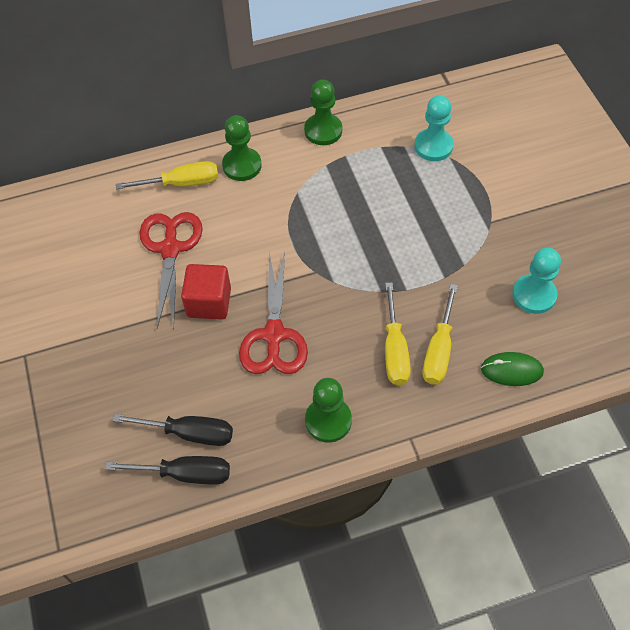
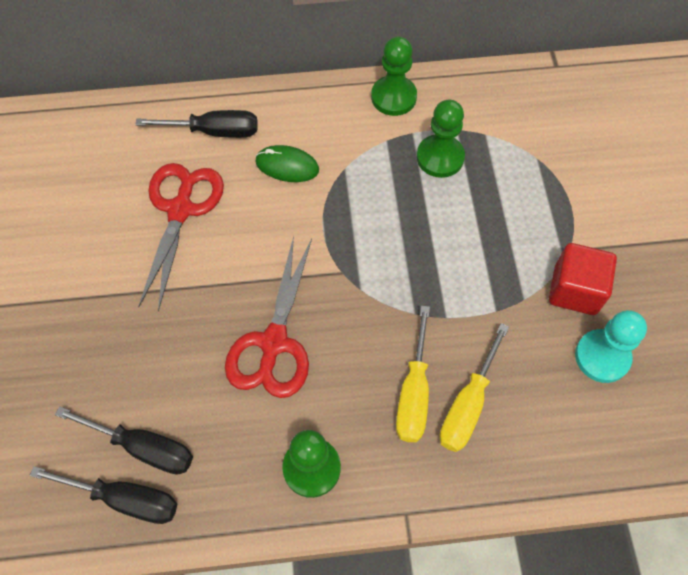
camera: 10 degrees right, 5 degrees up
(181, 183) = (213, 131): yellow screwdriver -> black screwdriver
(209, 302) = (208, 286): red cube -> red cube (575, 290)
(242, 165) = (288, 123): green pawn -> green pawn (440, 157)
(433, 146) = (520, 141): turquoise pawn -> none
(511, 370) = (552, 451): green mouse -> green mouse (287, 166)

